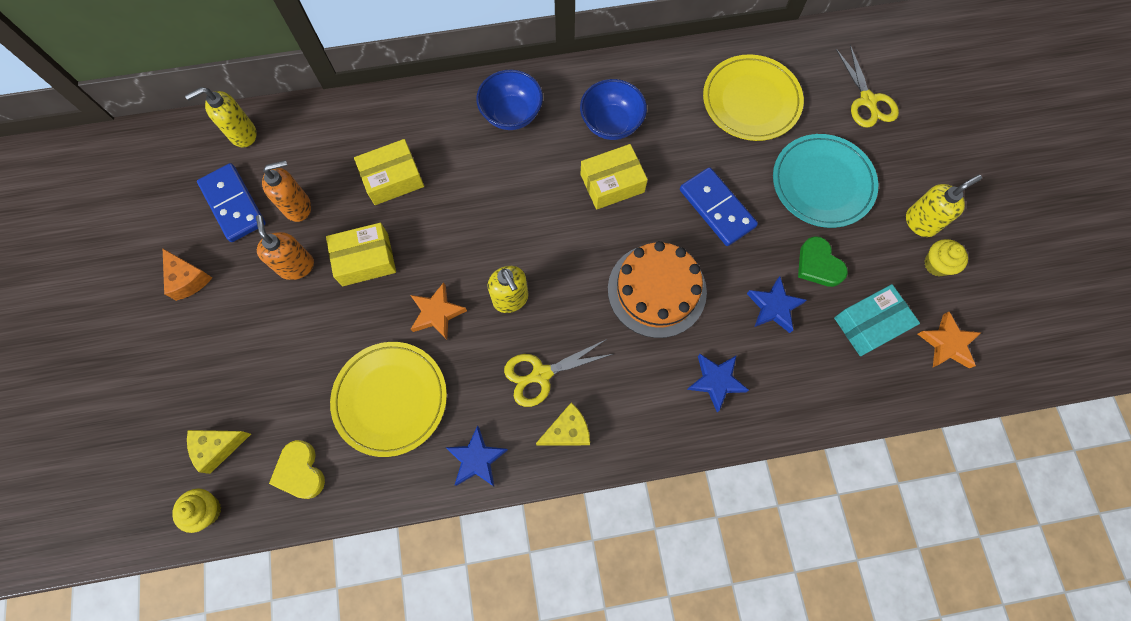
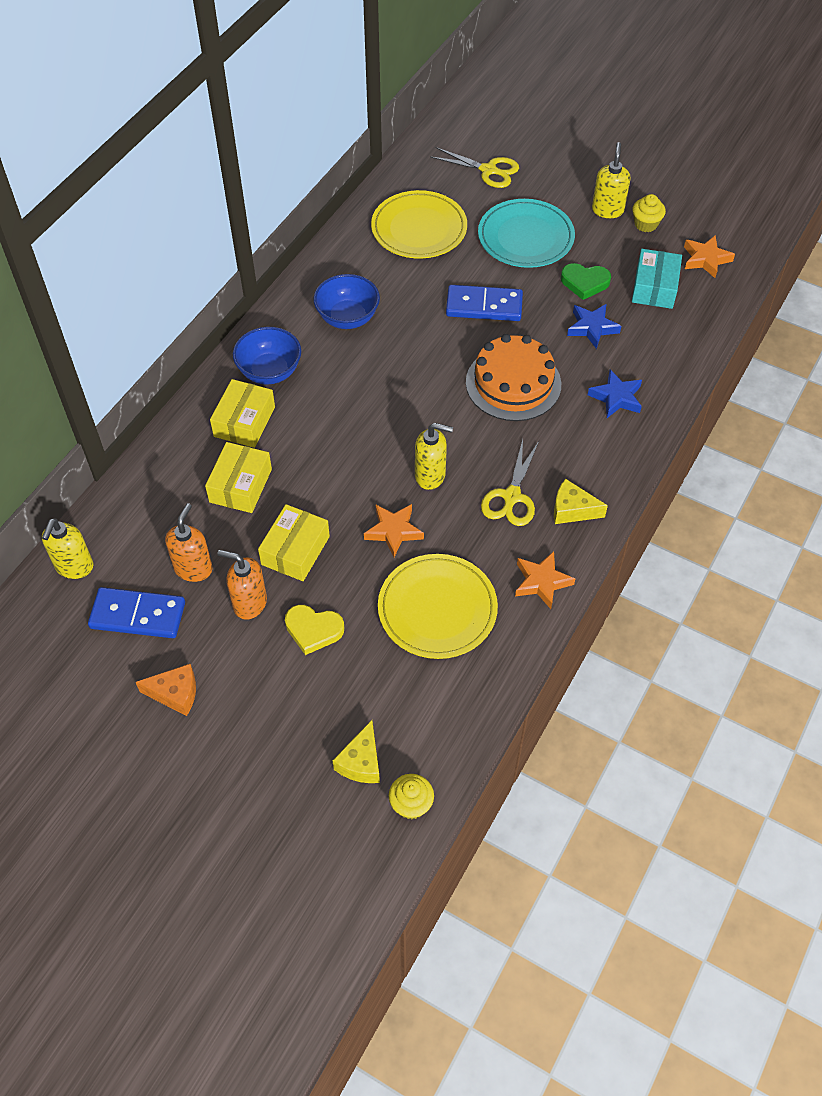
camera: 50 degrees left, 15 degrees down
(300, 471) = (440, 712): yellow heart -> yellow heart (313, 630)
(477, 459) = (542, 582): blue star -> orange star
(567, 431) = (572, 510): yellow cheese -> yellow cheese turned 90 degrees counterclockwise
(612, 183) = (398, 351): yellow box -> yellow box (244, 422)

